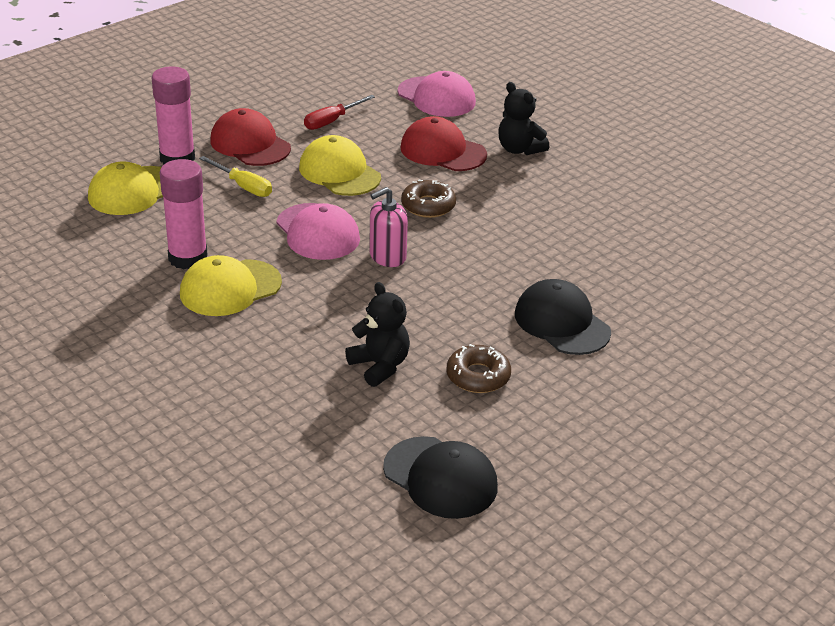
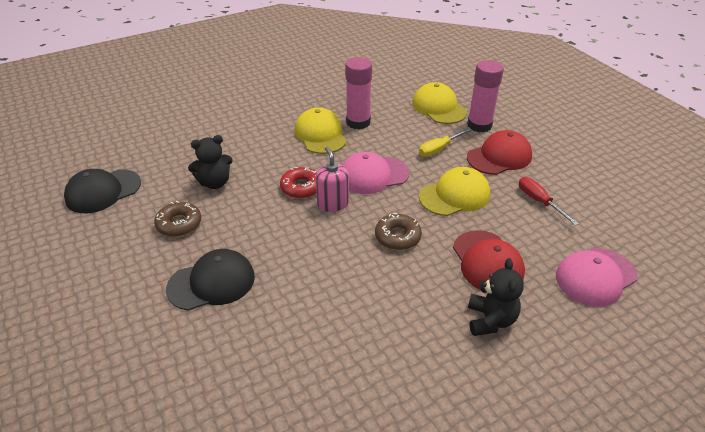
camera: 105 degrees right, 5 degrees up
(363, 286) = (301, 187): none -> red donut
(442, 151) = (487, 262): red cap -> red cap turned 120 degrees clockwise
(519, 149) = (490, 320): black teddy bear -> black teddy bear turned 120 degrees clockwise

